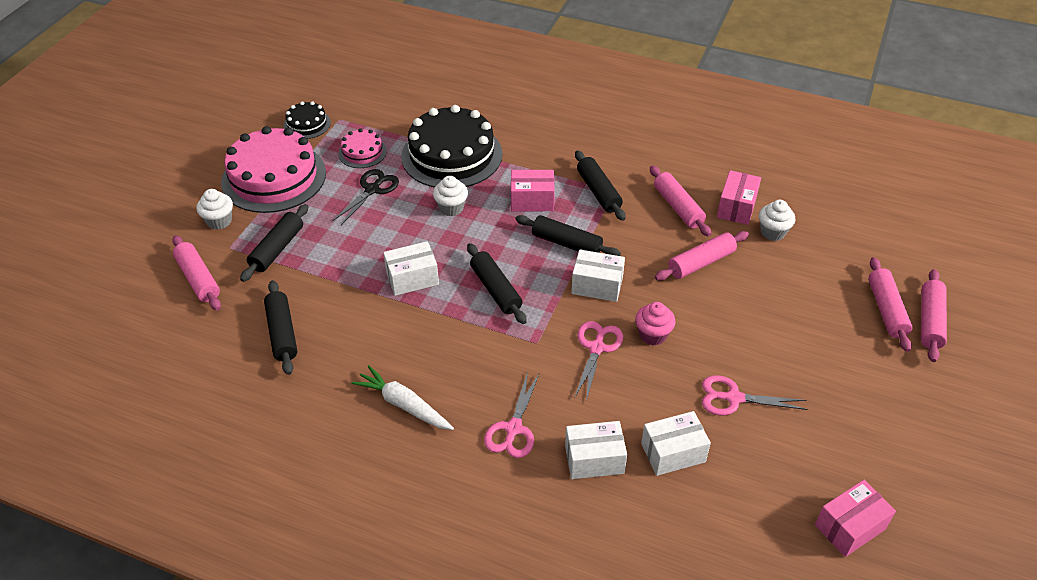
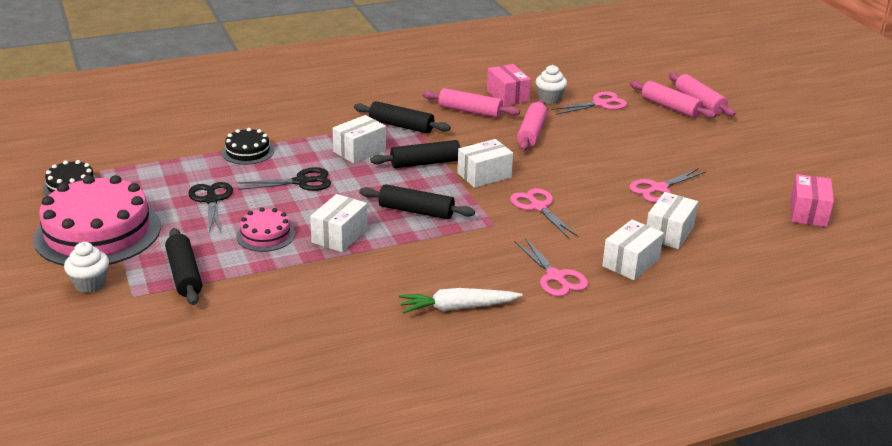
camera: 45 degrees left, 15 degrees down
(198, 279) = (137, 330): pink rolling pin -> none
(282, 333) = (283, 322): black rolling pin -> none
(362, 152) = (161, 182): pink cake -> pink cake (265, 235)
(451, 155) = (248, 152): black cake -> black cake, size x0.48
(451, 208) = (301, 182): white cupcake -> black scissors
(532, 200) = (359, 151): pink box -> white box
(653, 335) = (562, 183): pink cupcake -> none
(816, 265) = (600, 104): none -> pink scissors

